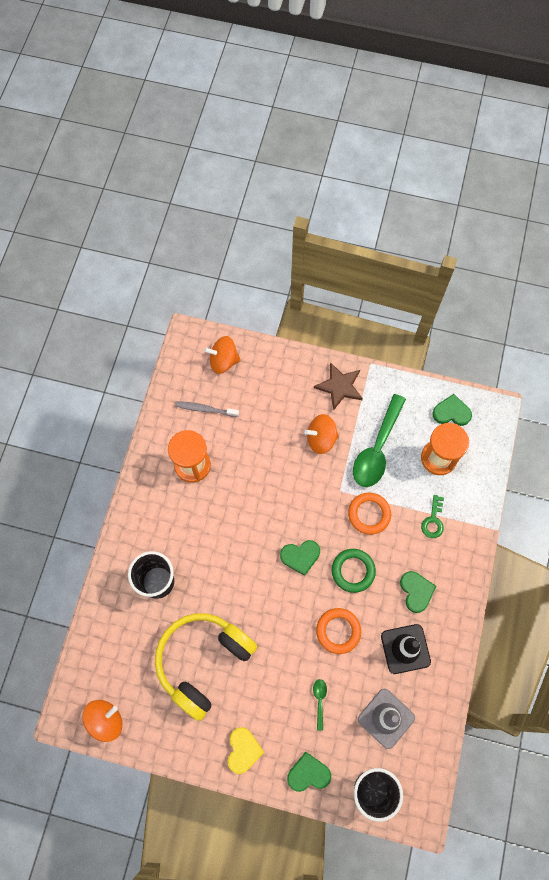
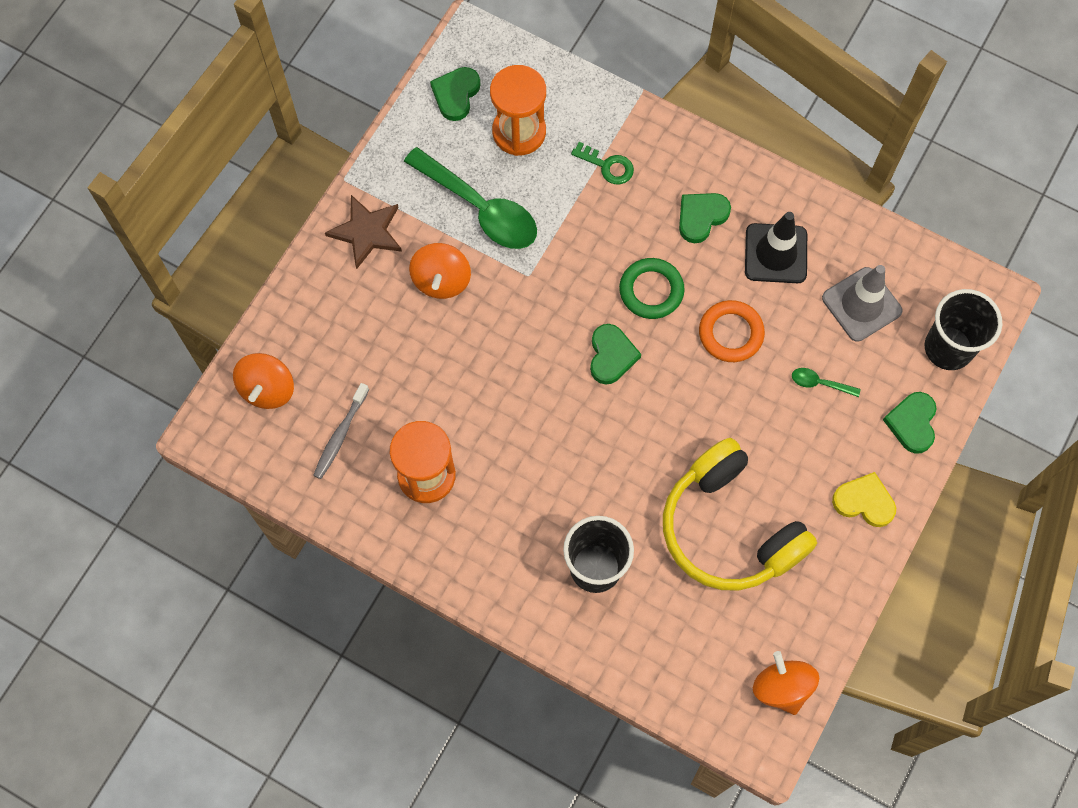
camera: 75 degrees left, 0 degrees up
(369, 514) = (575, 246): orange ring -> none
(416, 591) = (701, 217): green heart -> green heart turned 45 degrees counterclockwise

